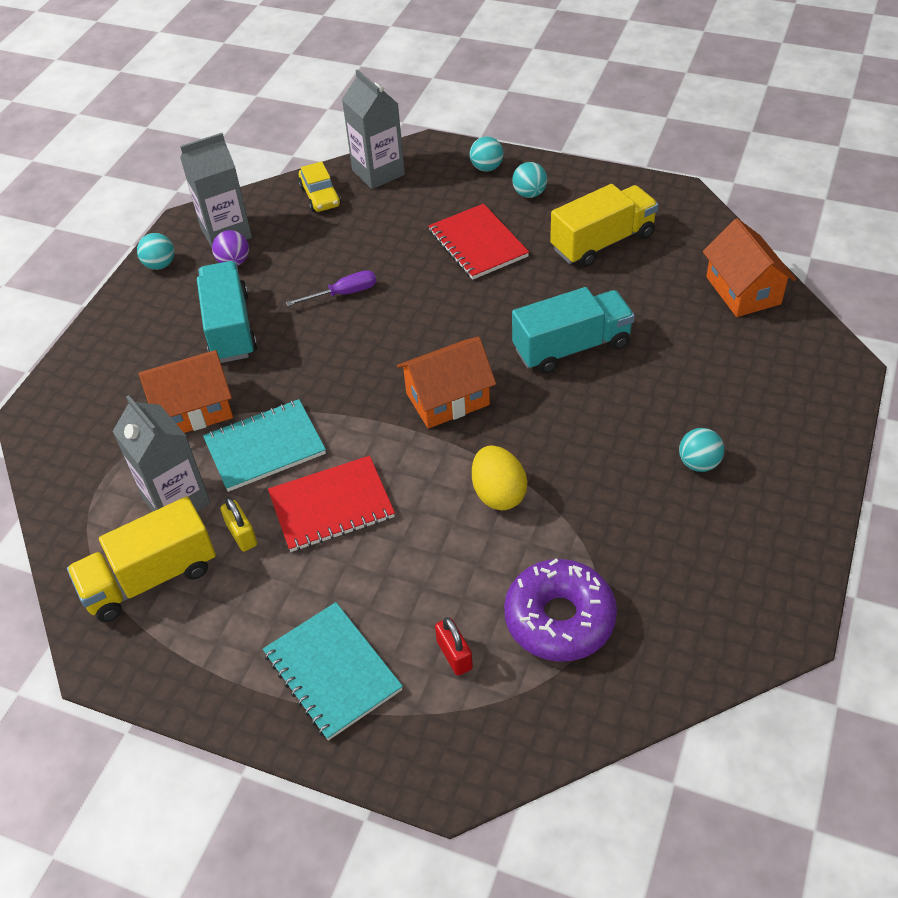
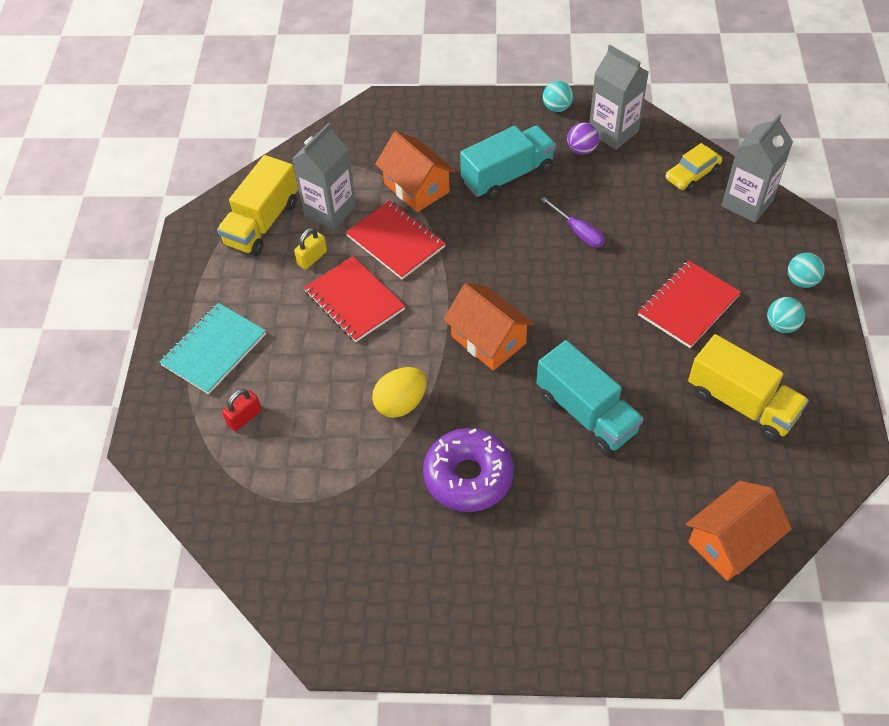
camera: 70 degrees right, 5 degrees up
(150, 578) = (262, 223): yellow truck -> yellow truck turned 105 degrees counterclockwise
(265, 447) = (395, 241): turquoise notebook -> red notebook
(559, 619) = (293, 477): purple donut -> purple donut (468, 476)
(698, 463) = (484, 544): turquoise ball -> none

